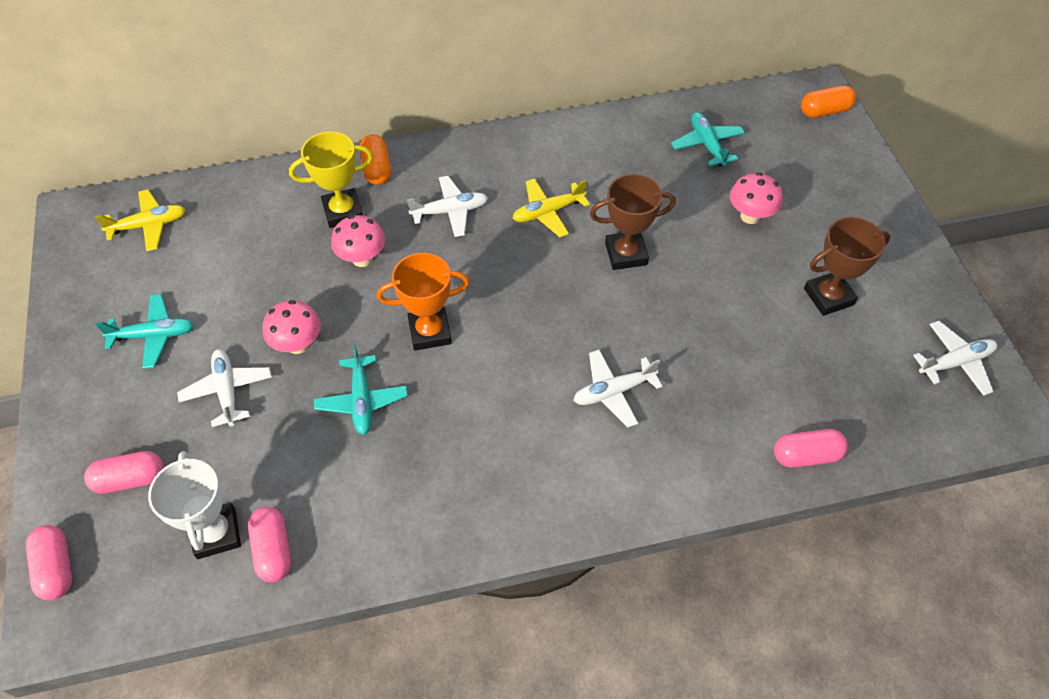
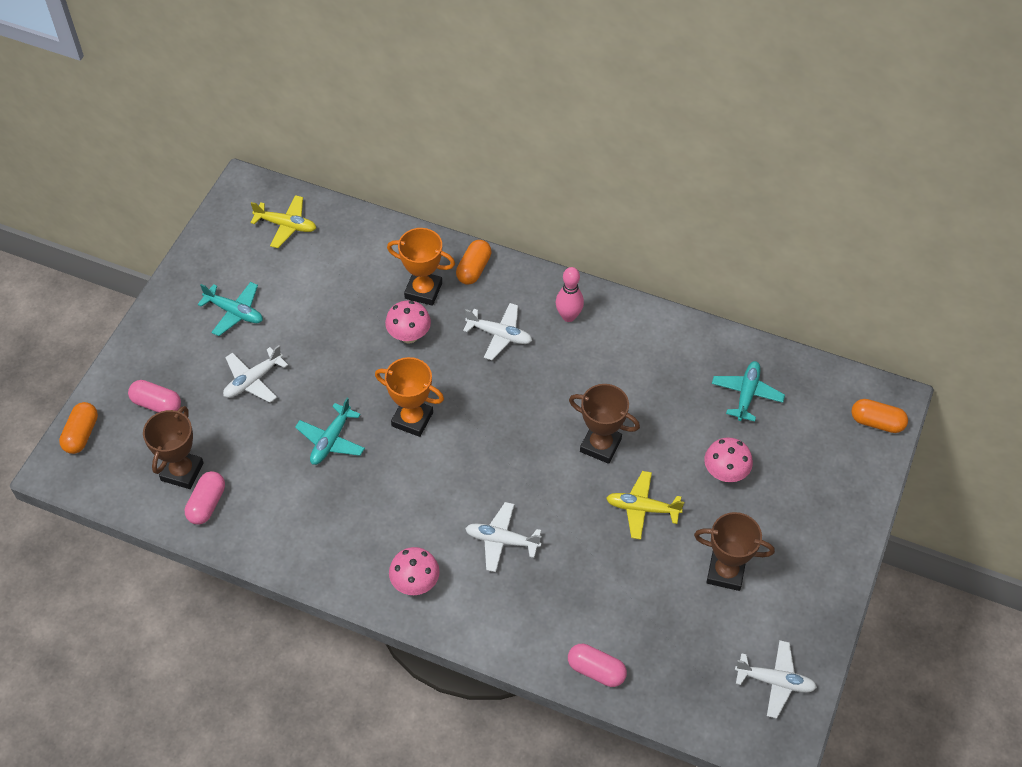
camera: 35 degrees right, 0 degrees up
(56, 568) = (81, 434): pink capsule -> orange capsule
(216, 533) = (182, 471): white trophy -> brown trophy
(227, 391) = (253, 380): white plane -> white plane turned 150 degrees counterclockwise
(298, 344) = (319, 374): pink mushroom -> pink mushroom (415, 583)
(343, 212) = (423, 291): yellow trophy -> orange trophy
(500, 163) = (568, 316): none -> pink bowling pin
(548, 212) = (571, 378): yellow plane -> yellow plane (642, 508)

